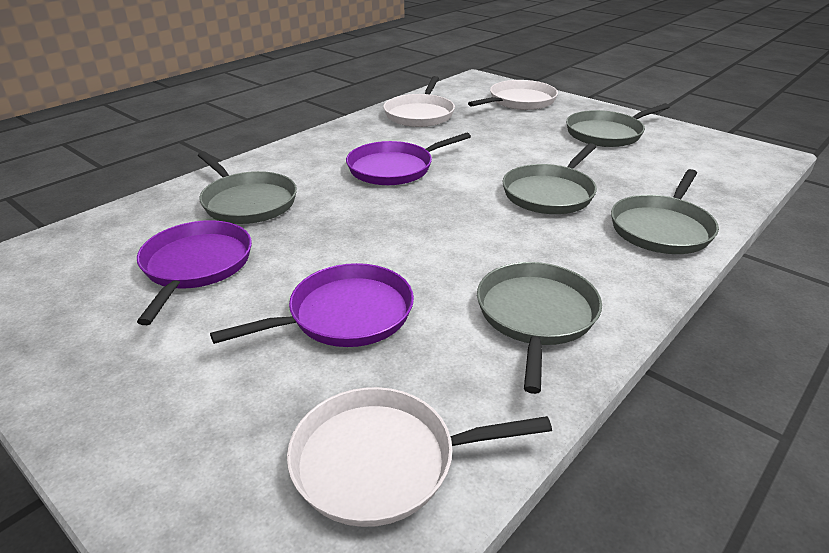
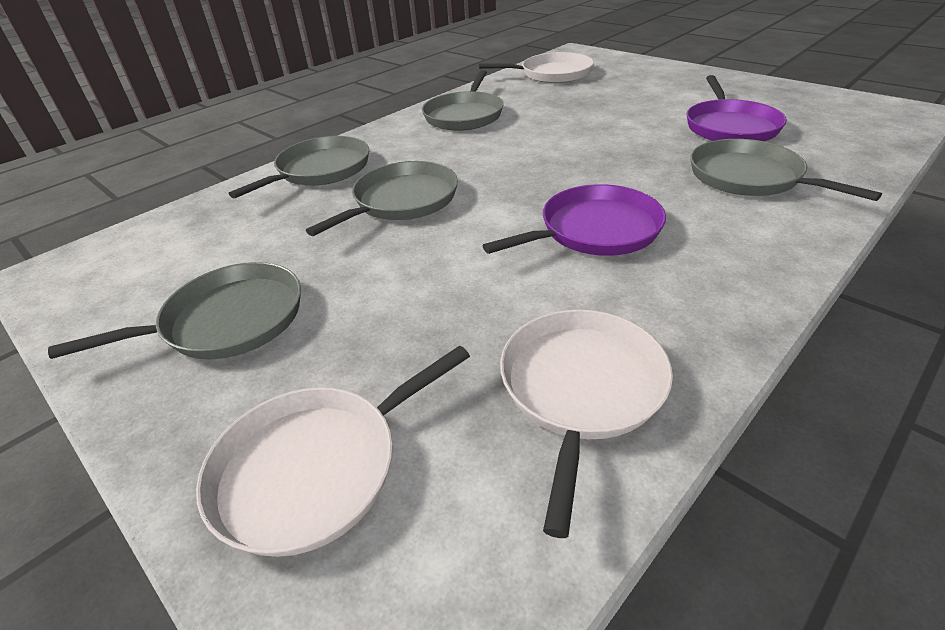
camera: 175 degrees left, 5 degrees up
(345, 315) = (591, 109): purple pan -> none

